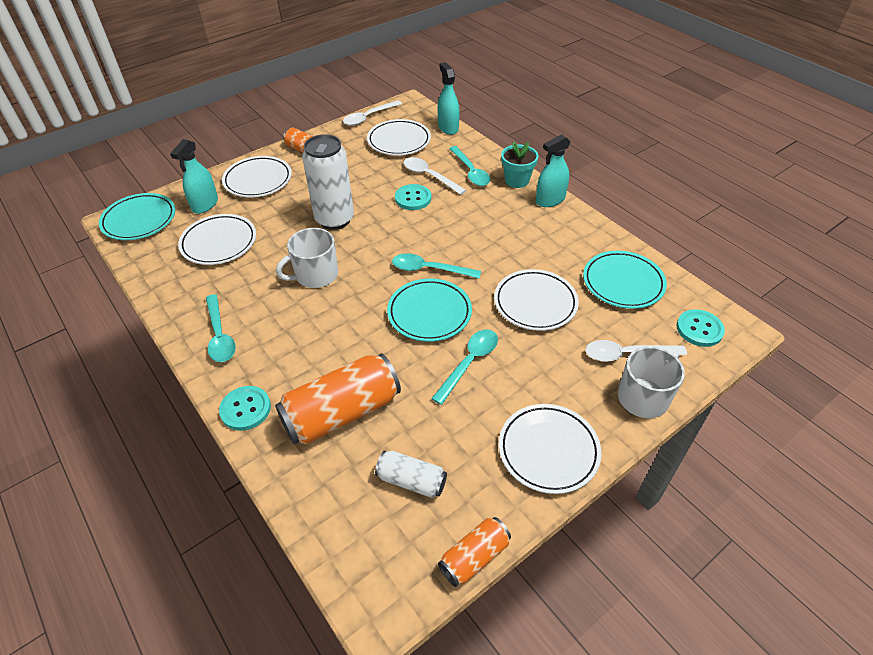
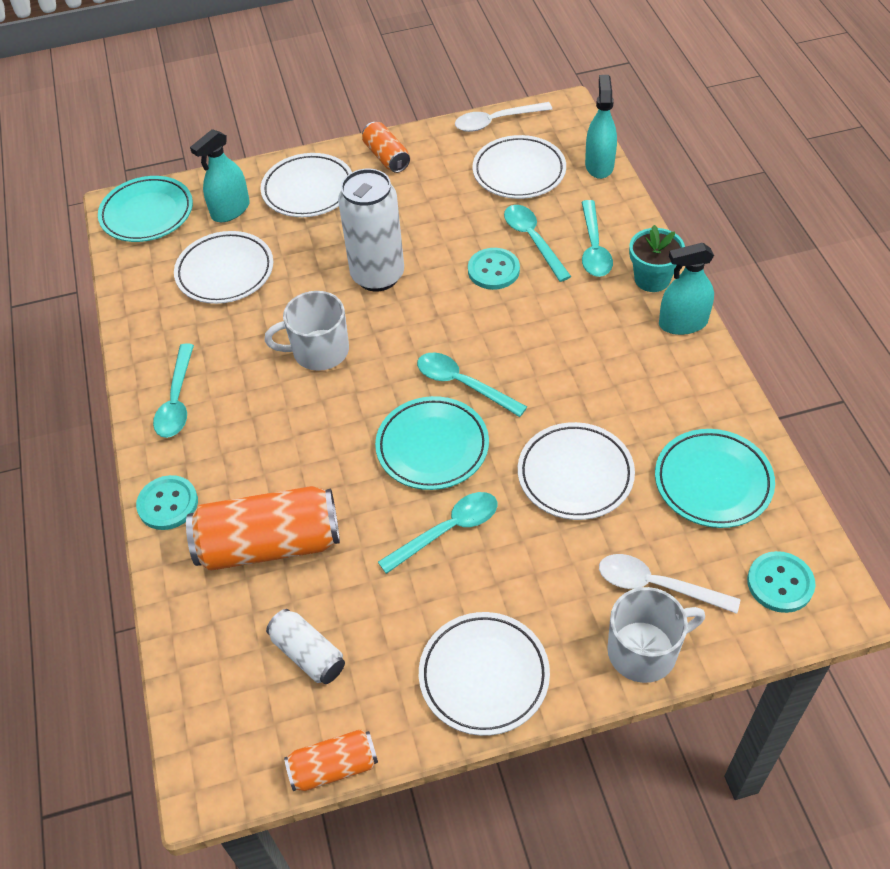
camera: 25 degrees right, 5 degrees up
(429, 176) = (533, 240): white spoon -> turquoise spoon

